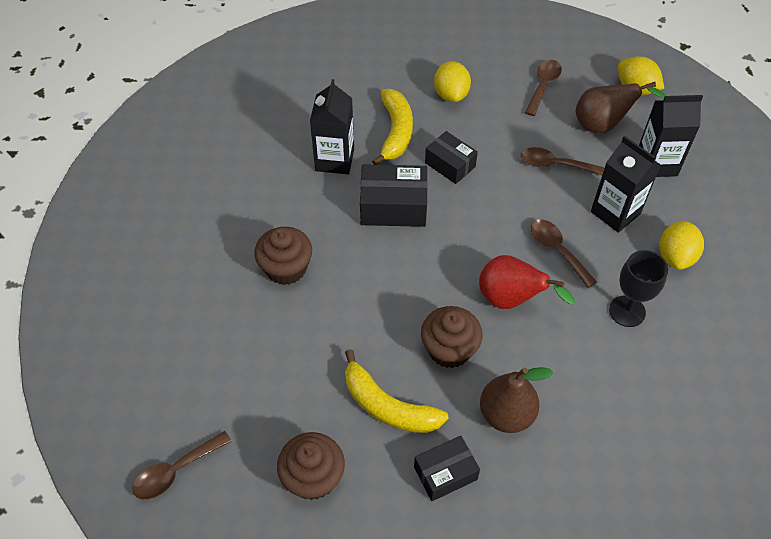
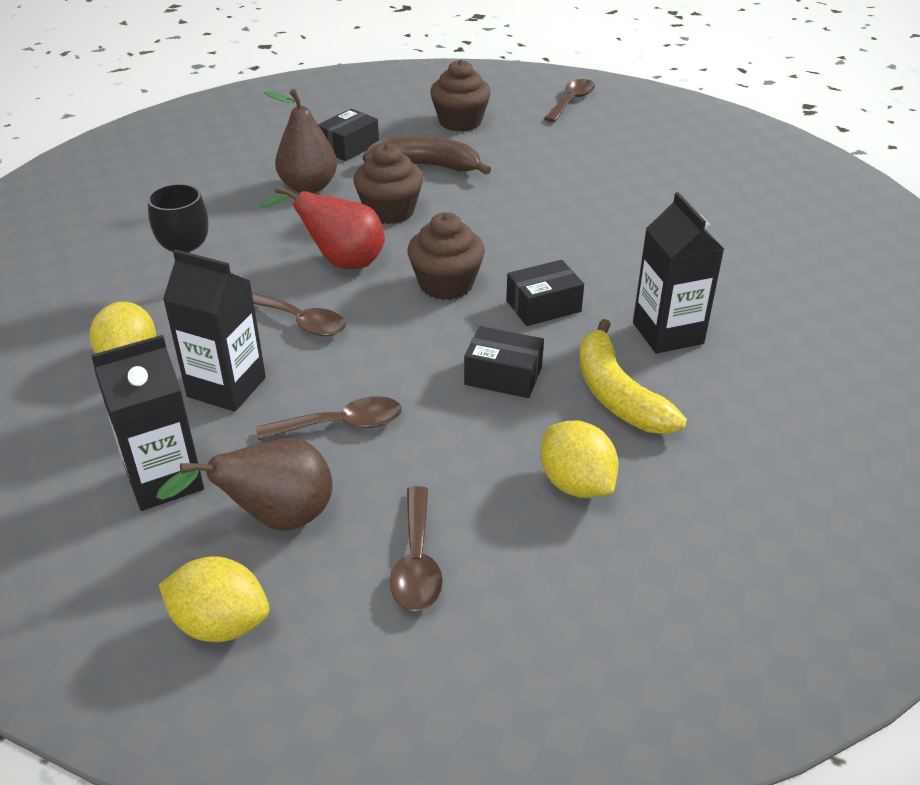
camera: 155 degrees right, 15 degrees down
(286, 268) = (613, 222): brown cupcake -> brown cupcake (446, 284)
(387, 406) = (426, 166): yellow banana -> brown banana
(393, 206) = (543, 306): black box -> black box, size x0.66

